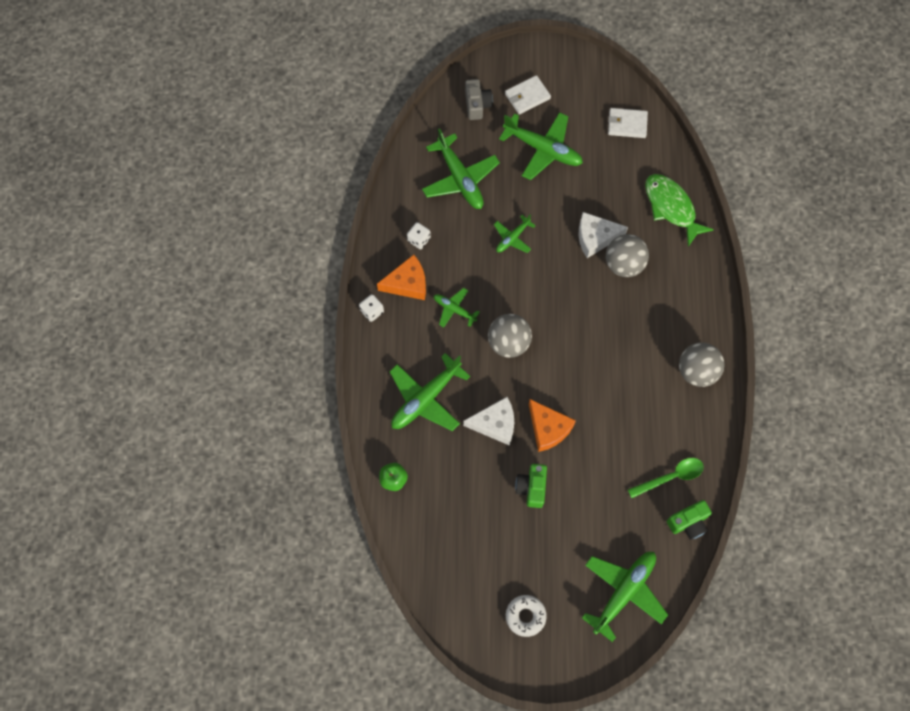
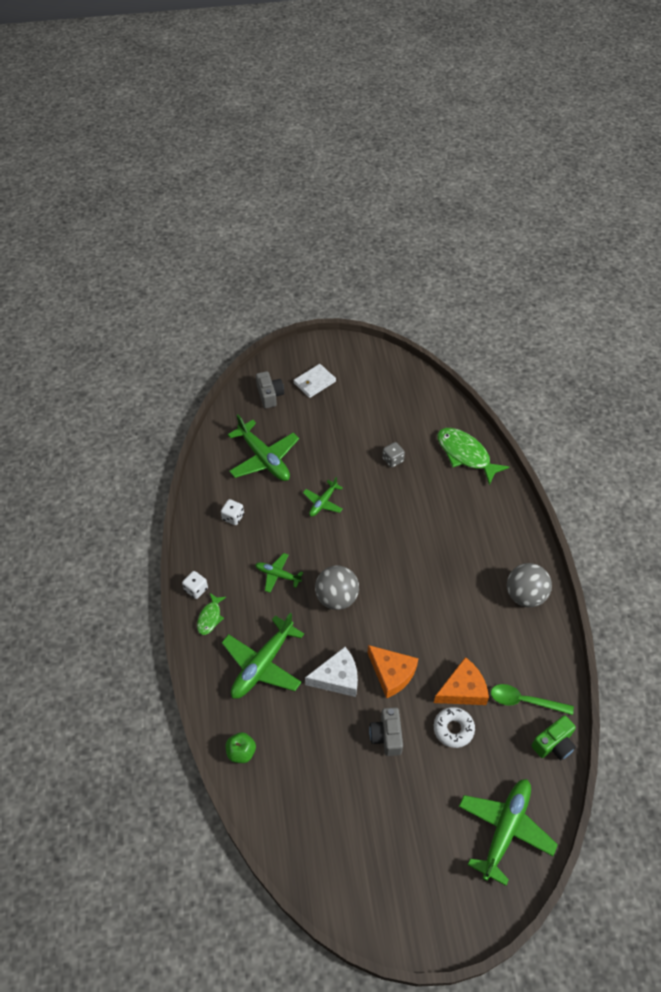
camera: 10 degrees left, 15 degrees down
(382, 343) = (210, 617): none -> green fish
(407, 283) = (228, 558): orange cheese -> orange cheese (463, 690)
(525, 616) = (406, 875): white donut -> white donut (453, 729)
(532, 488) = (387, 736): green camera -> grey camera
(543, 149) = (337, 423): green plane -> none
(593, 201) = (392, 460): none -> grey dice
(595, 237) = (401, 490): white cheese -> none
(624, 264) = (433, 509): grey ball -> none
(627, 124) = (409, 392): white wallet -> none
(670, 477) = (524, 701): green spoon -> green spoon turned 135 degrees counterclockwise

